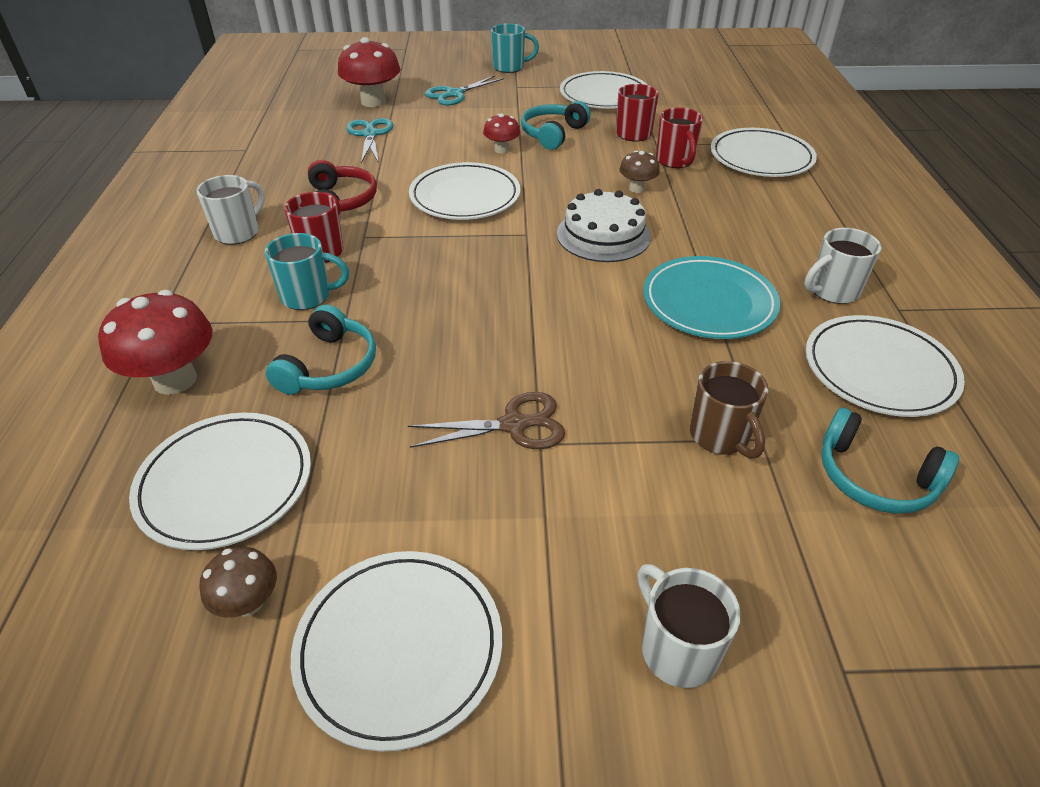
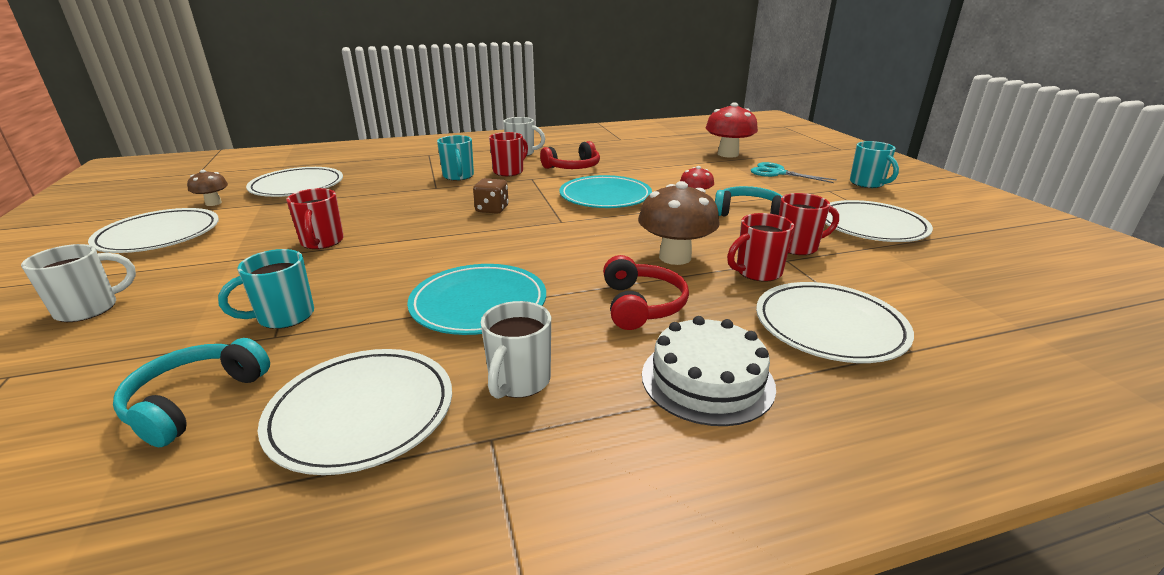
camera: 75 degrees right, 15 degrees down
(175, 380) = (380, 165): red mushroom -> none
(329, 366) = (389, 191): turquoise headphones -> none
(370, 134) = (674, 160): turquoise scissors -> none
(463, 277) = (492, 209): none -> brown dice
(465, 196) = (605, 196): white plate -> turquoise plate
(514, 425) = (322, 242): brown scissors -> red mug
(603, 235) = (576, 249): white cake -> white cake (707, 380)
(637, 188) = (675, 257): brown mushroom -> brown mushroom, size x1.84
(720, 436) = (284, 317): brown mug -> turquoise mug
(722, 221) = (641, 305): none -> red headphones
(832, 291) = (519, 381): white mug -> white mug turned 120 degrees counterclockwise

